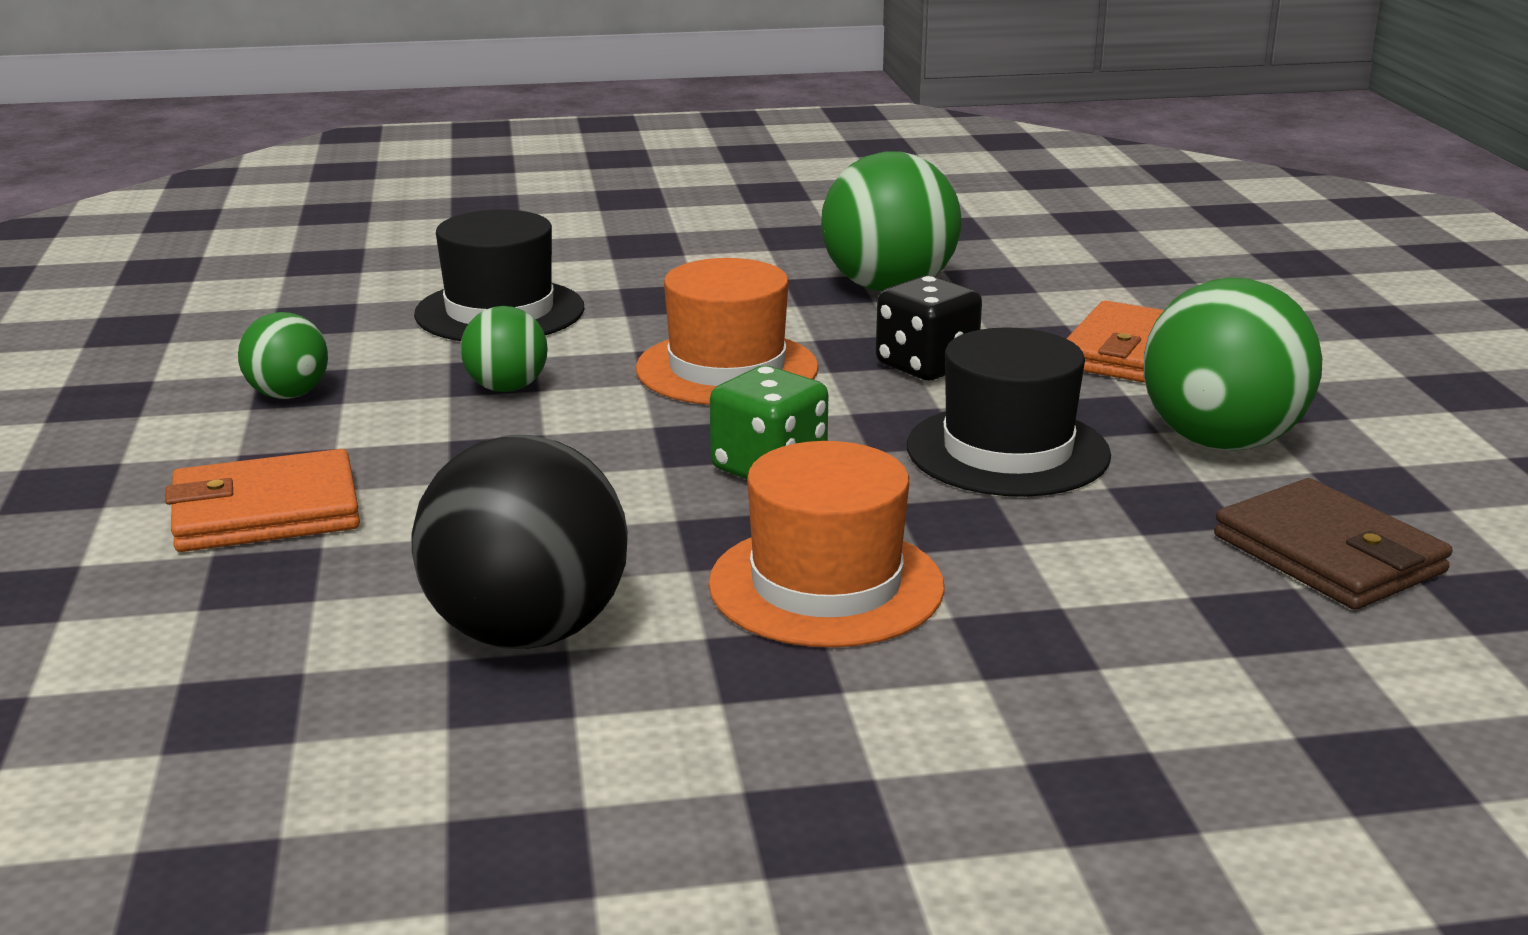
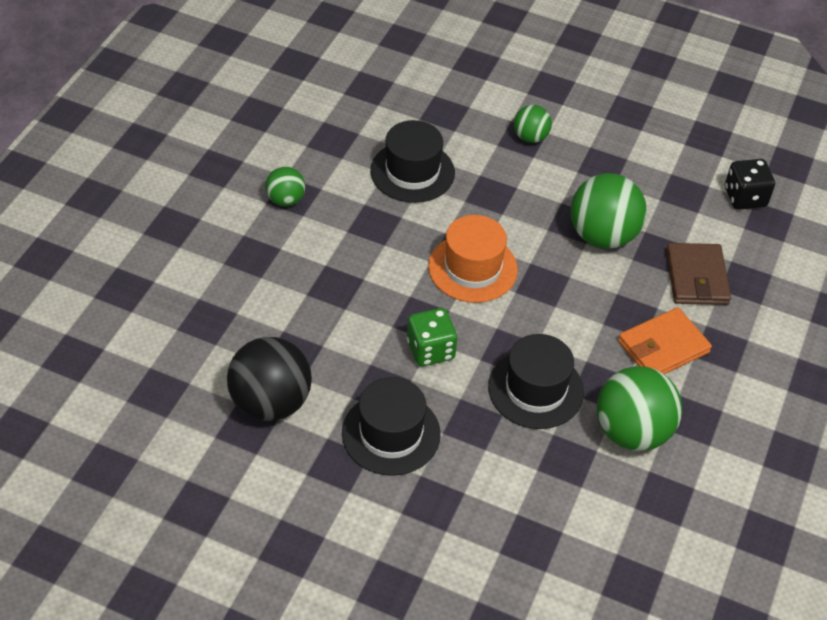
camera: 30 degrees right, 25 degrees up
(266, 511) = (231, 280): orange wallet -> none
(507, 388) = (372, 237): green ball -> green ball (530, 137)
(826, 585) = (391, 433): orange hat -> black hat
(926, 366) = (560, 309): black dice -> black dice (745, 197)
(1328, 554) = (596, 522): brown wallet -> brown wallet (696, 277)

